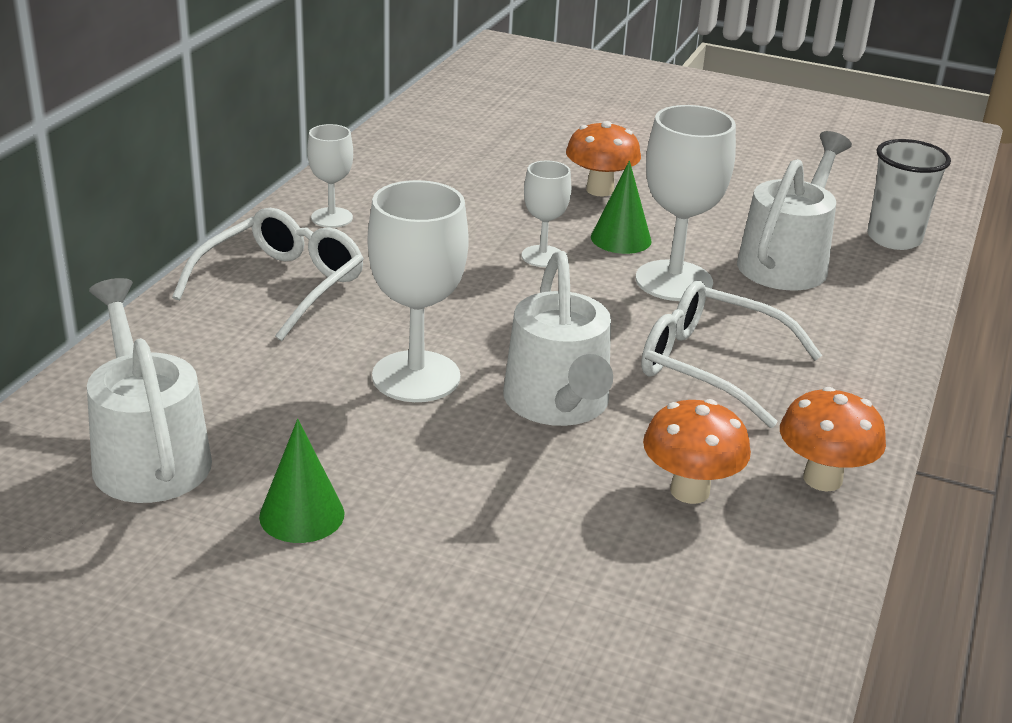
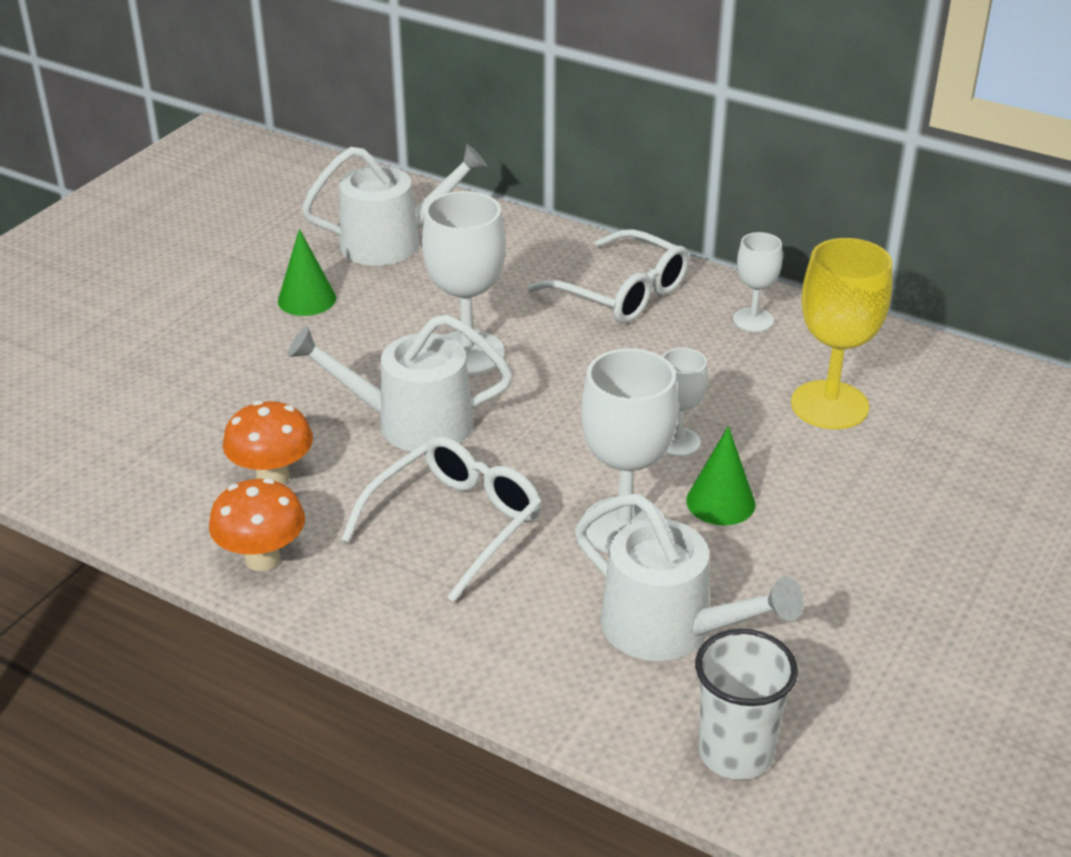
camera: 100 degrees right, 5 degrees up
(467, 189) = (829, 405): none -> yellow goblet
(600, 190) = (845, 503): orange mushroom -> none

